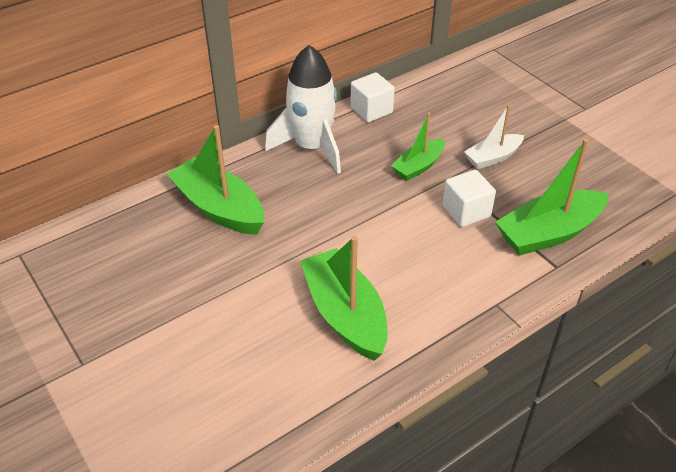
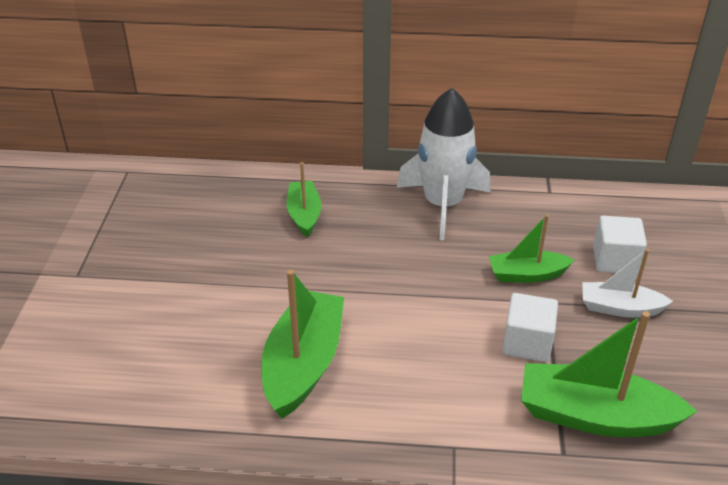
camera: 40 degrees right, 5 degrees down
(219, 208) = (304, 215): green boat -> green boat, size x0.60
(371, 110) = (540, 199): white cube -> white cube (615, 260)

